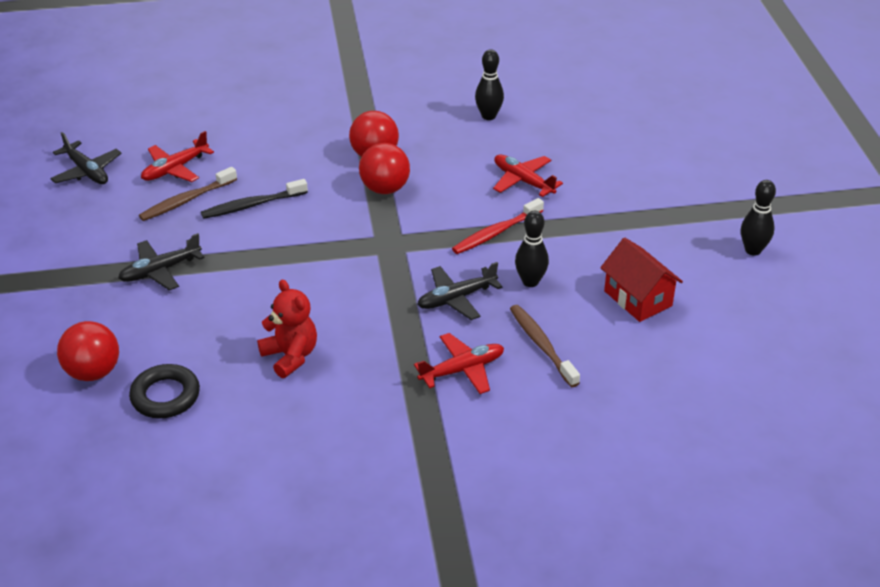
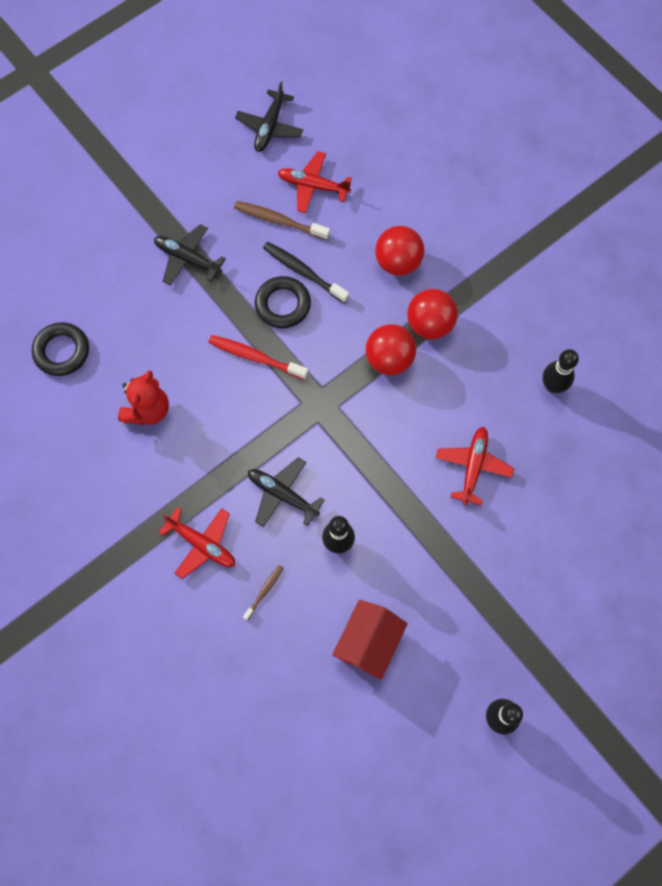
camera: 60 degrees right, 30 degrees up
(93, 372) = (59, 288): red ball -> red ball (398, 262)
(271, 229) = (283, 305): none -> black ring
(496, 233) = (385, 481): red toothbrush -> red toothbrush (255, 357)
(541, 345) = (264, 591): brown toothbrush -> brown toothbrush, size x0.56

